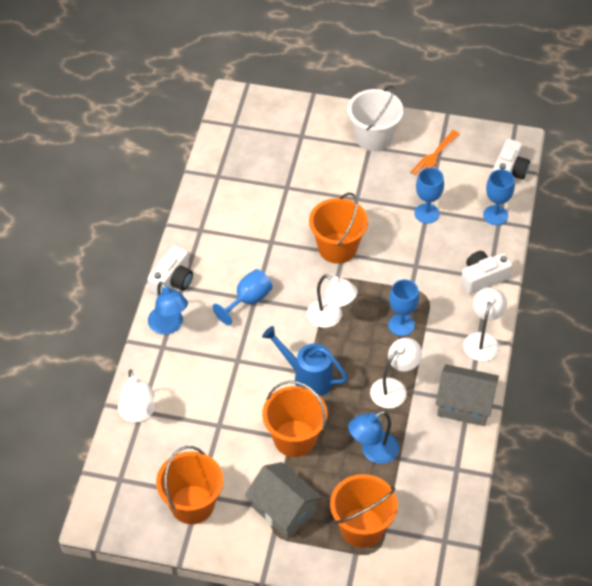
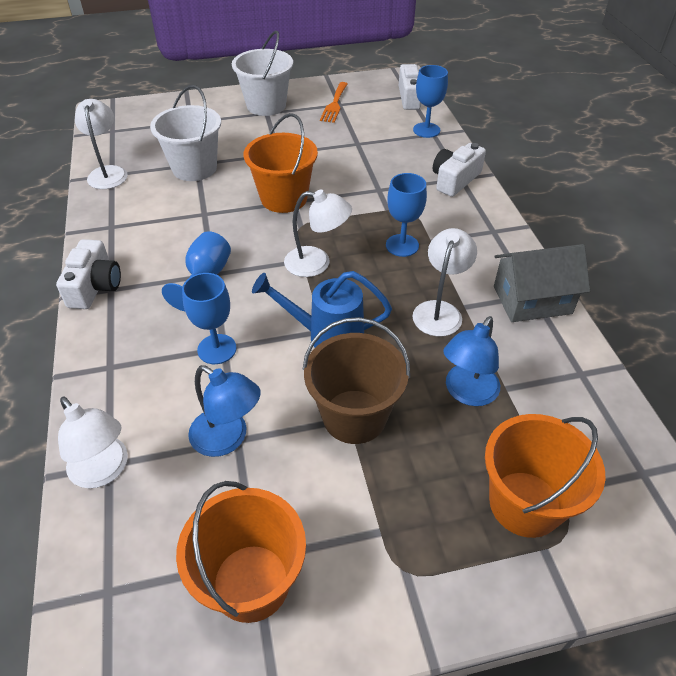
camera: 25 degrees left, 5 degrees down
(169, 326) = (109, 338): blue lamp -> blue lamp (228, 439)
(283, 191) = (194, 168): none -> white bucket
(284, 510) = (398, 526): grey house -> none
(294, 438) = (354, 416): orange bucket -> brown bucket
(426, 213) = (359, 146): blue goblet -> blue goblet (217, 349)
(482, 340) = (499, 232): white lamp -> white lamp (108, 173)

